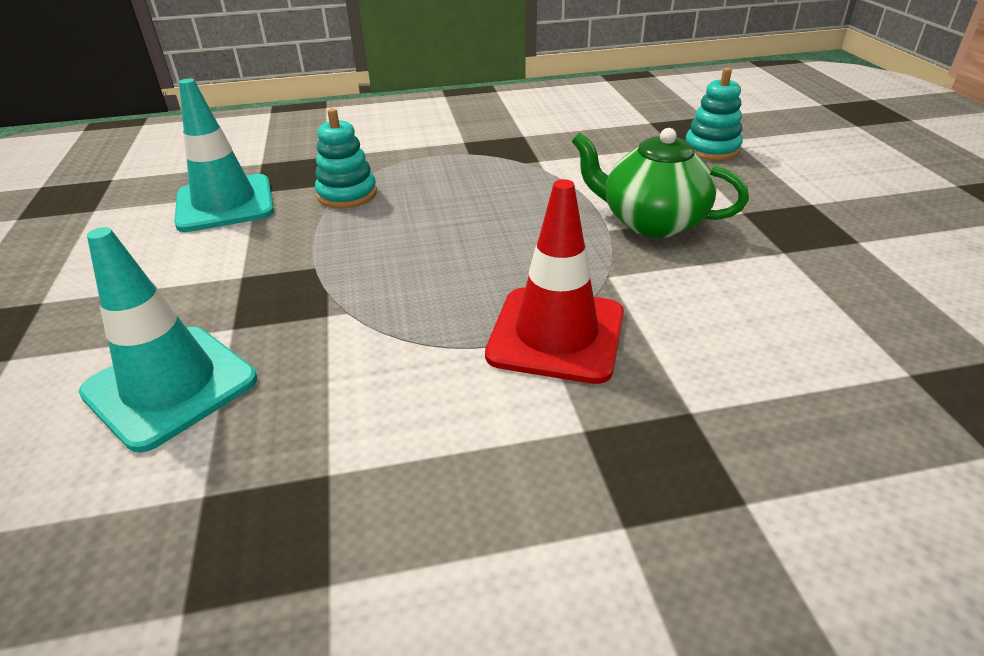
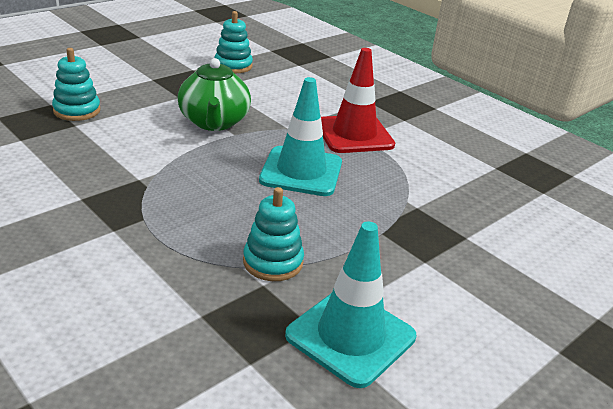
camera: 125 degrees left, 5 degrees down
(170, 386) = (523, 235): turquoise traffic cone -> turquoise traffic cone (301, 171)
(884, 285) = (233, 66): none -> turquoise stacking toy

